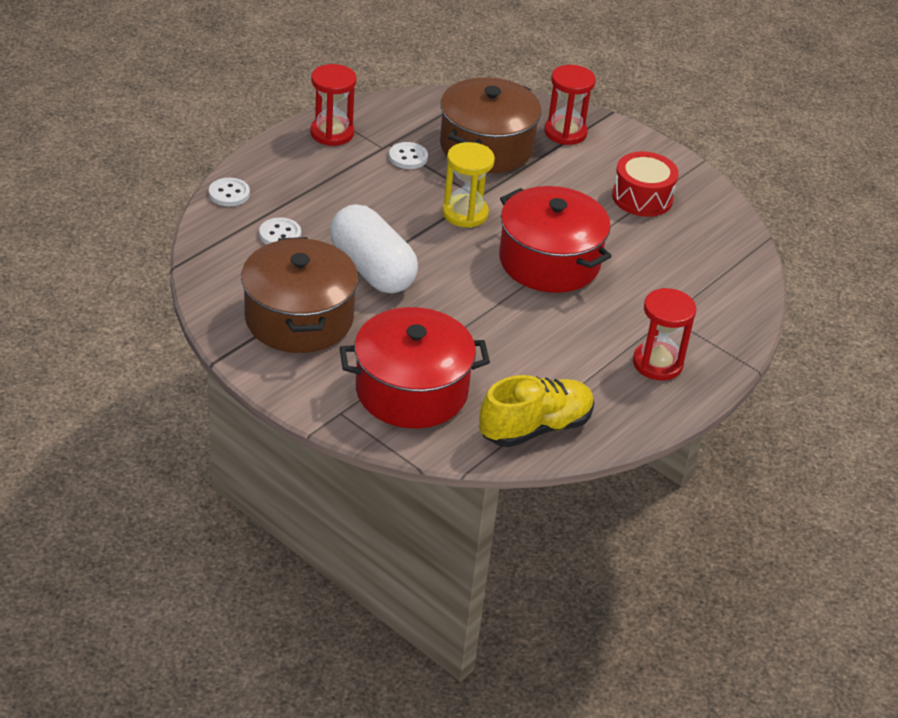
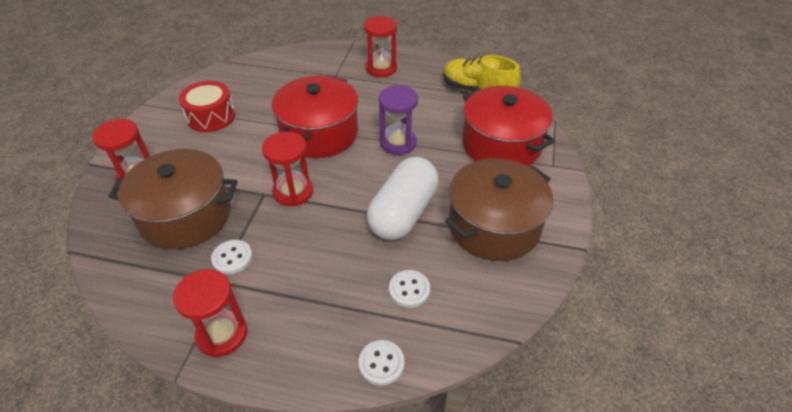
camera: 115 degrees left, 5 degrees up
(465, 213) = (293, 192): yellow hourglass -> red hourglass
(483, 311) = (398, 143): none -> purple hourglass

